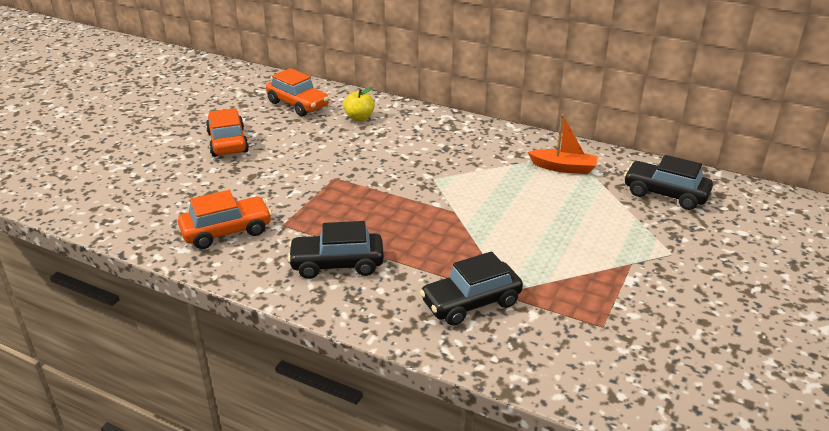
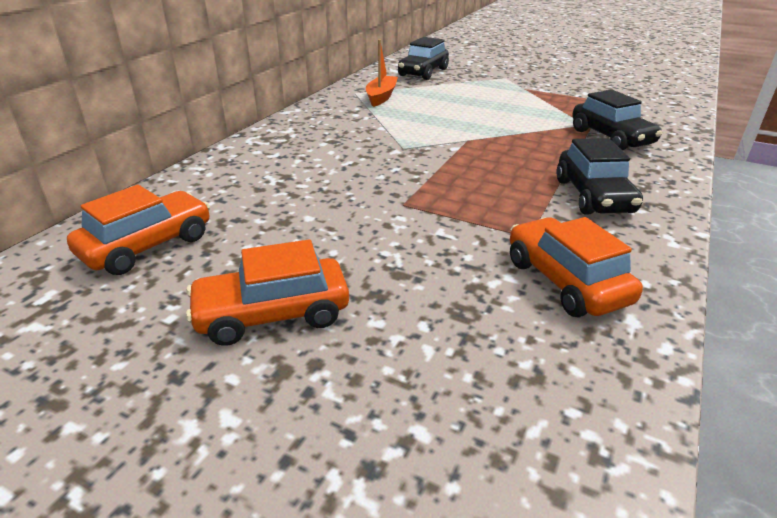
camera: 90 degrees left, 0 degrees up
(359, 118) = (230, 191): yellow apple -> none

